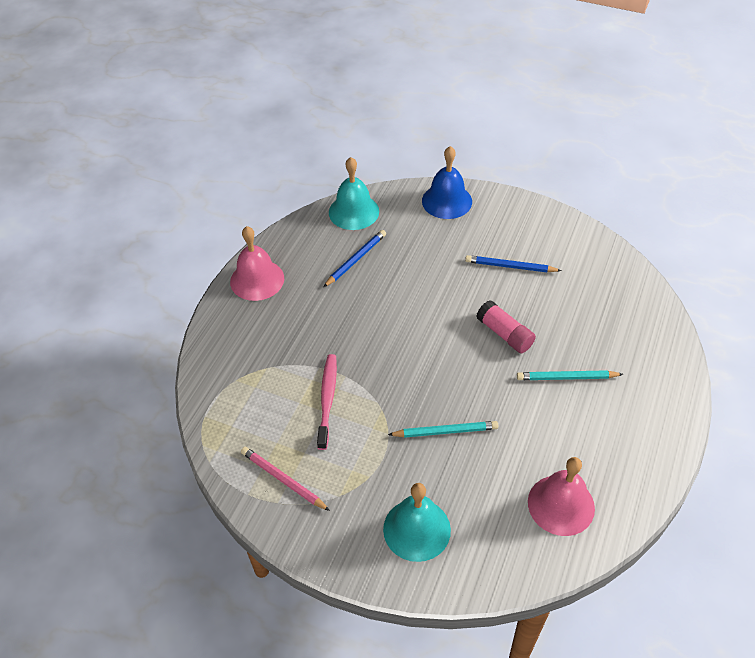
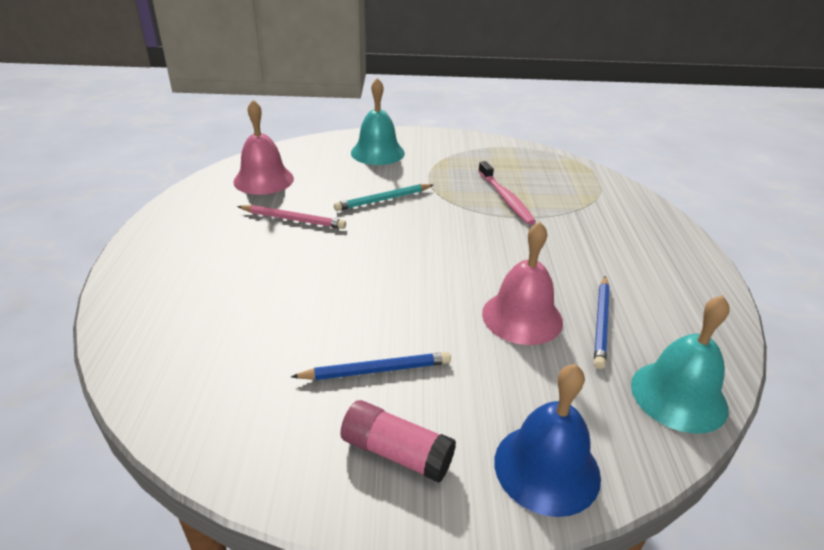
camera: 155 degrees right, 15 degrees down
(257, 280) = (688, 272): pink bell -> pink bell (522, 317)
(283, 480) = (496, 156): pink pencil -> pink pencil (293, 219)
(504, 334) = (354, 284): pink glue stick -> pink glue stick (396, 453)
(566, 377) = (267, 259): turquoise pencil -> none

